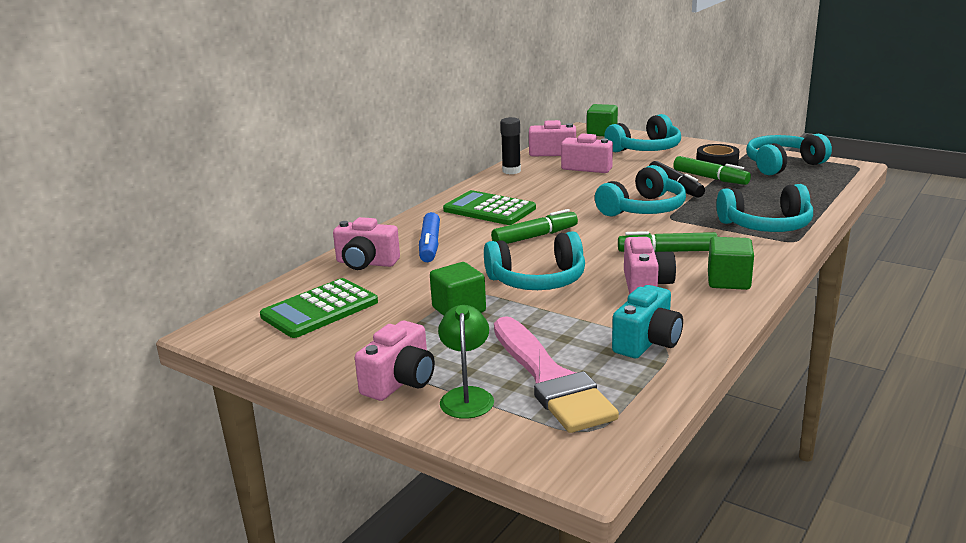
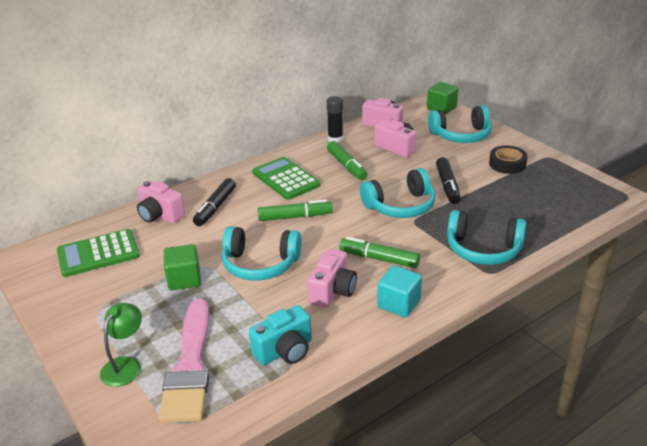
camera: 20 degrees right, 10 degrees up
(400, 382) = (95, 338): pink camera -> none
(430, 245) = (215, 207): blue marker -> black marker
(710, 178) = (485, 182): green marker -> green marker (346, 166)
(728, 281) = (399, 304): green cube -> turquoise cube
(782, 165) = (561, 180): turquoise headphones -> none

